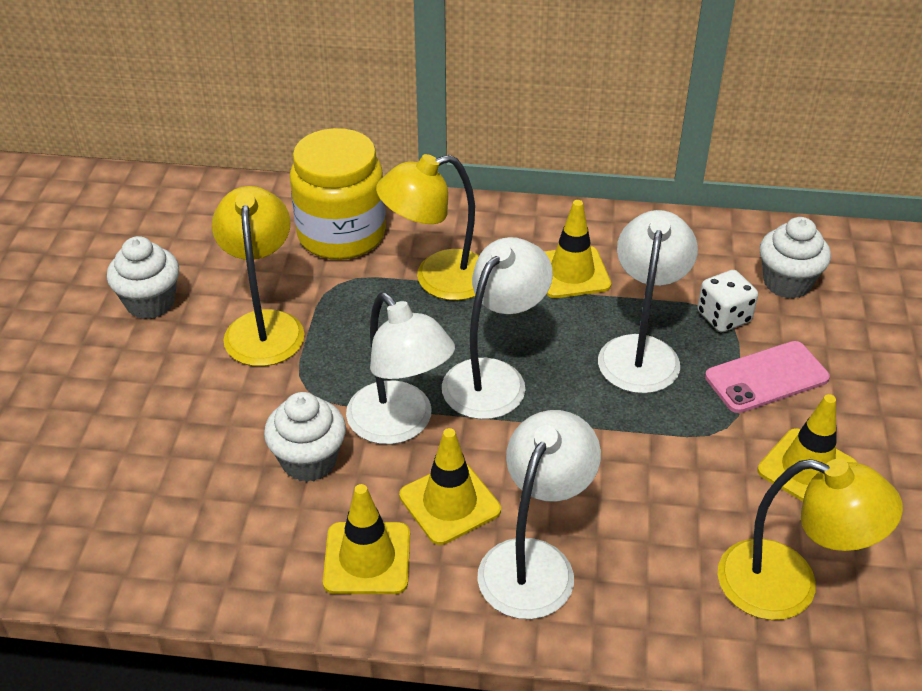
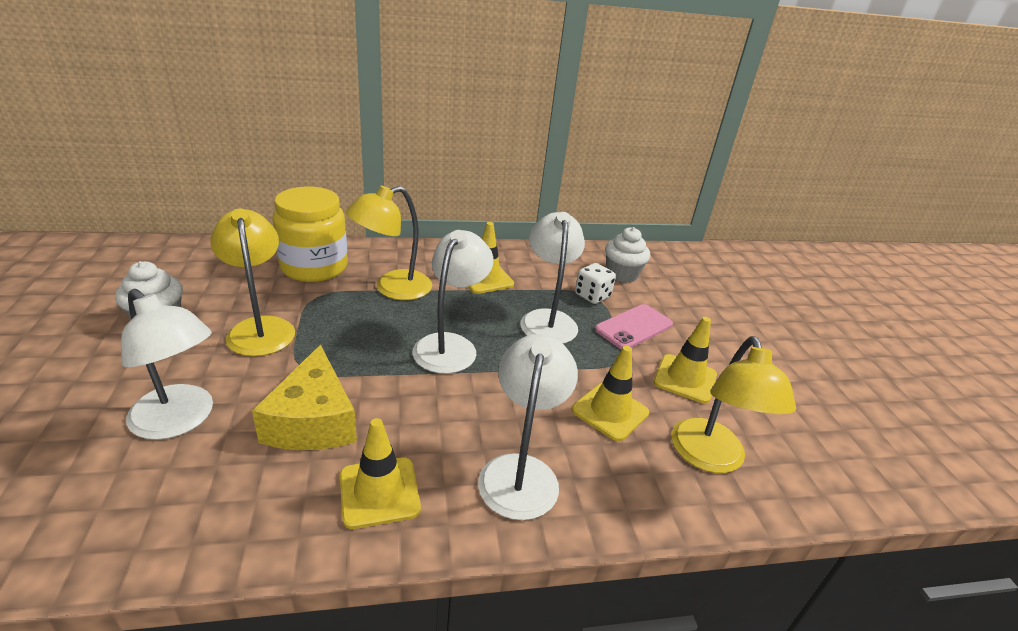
camera: 20 degrees left, 10 degrees down
(309, 461) = (313, 420): white cupcake -> yellow cheese
(400, 425) = (385, 385): white lamp -> white lamp (180, 420)
(450, 503) = (440, 436): yellow traffic cone -> yellow traffic cone (610, 411)
(788, 586) = (710, 458): yellow lamp -> yellow lamp turned 90 degrees clockwise

